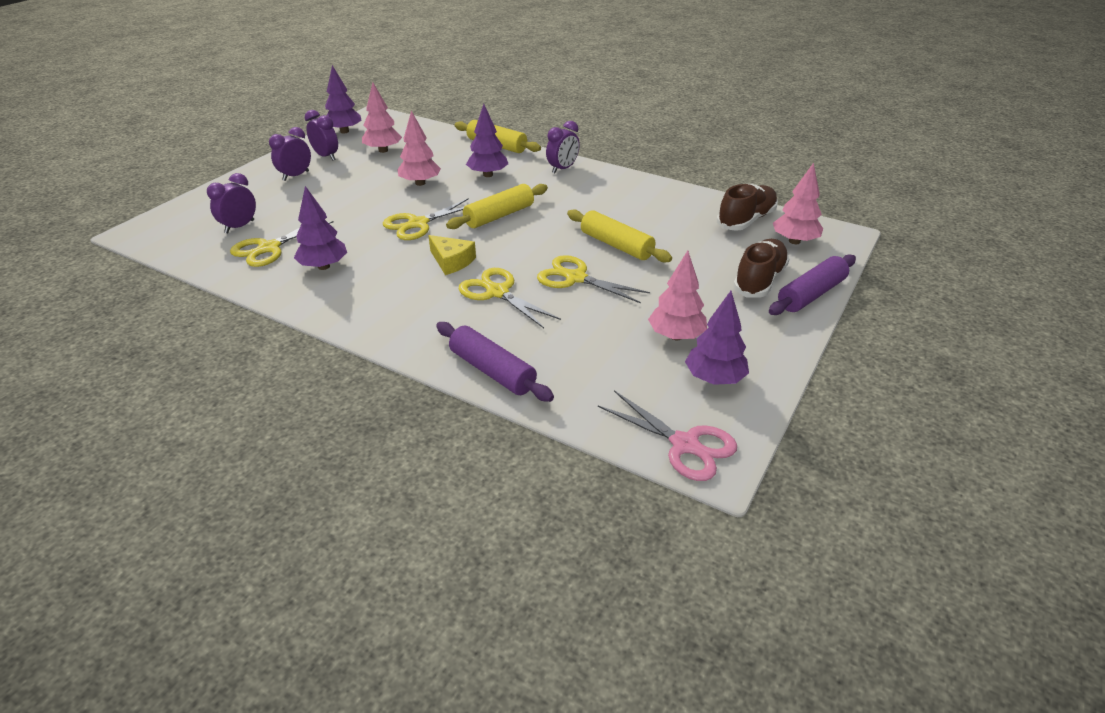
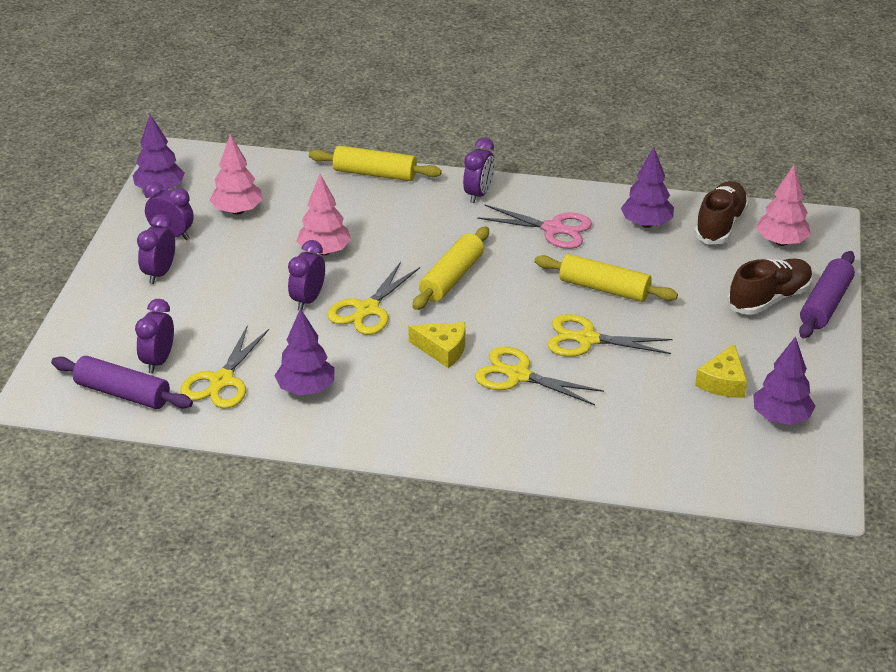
camera: 20 degrees left, 0 degrees up
(380, 210) = (308, 300): none -> purple clock
(488, 175) = (396, 222): purple tree -> purple tree (646, 224)
(492, 371) = (574, 462): purple rolling pin -> purple rolling pin (123, 393)
(676, 336) = (723, 382): pink tree -> yellow cheese
(685, 445) = (788, 487): pink scissors -> pink scissors (553, 229)
(759, 280) = (769, 299): brown shoe -> brown shoe turned 45 degrees clockwise

